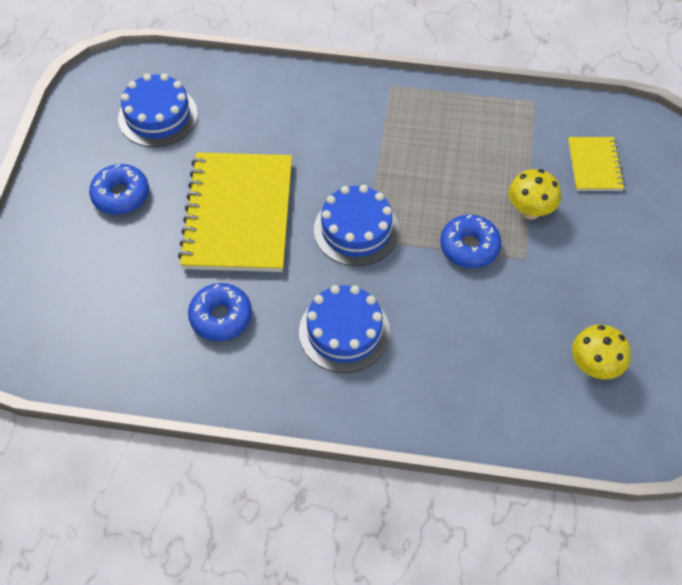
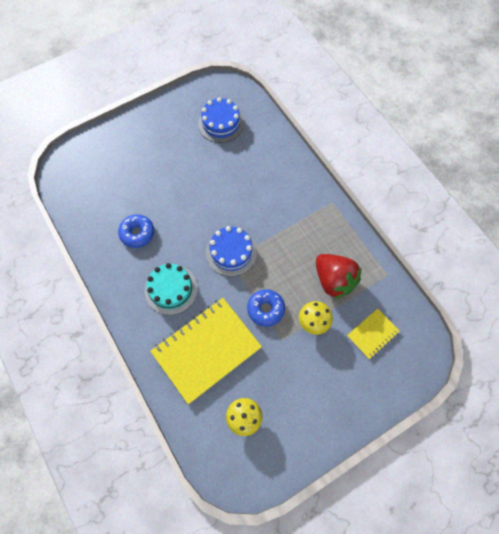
camera: 50 degrees right, 10 degrees up
(121, 195) = (166, 145): blue donut -> none
(238, 214) = (196, 197): yellow notebook -> yellow notebook (206, 350)
(344, 332) = (171, 289): blue cake -> turquoise cake
(494, 154) = (334, 280): none -> red strawberry

